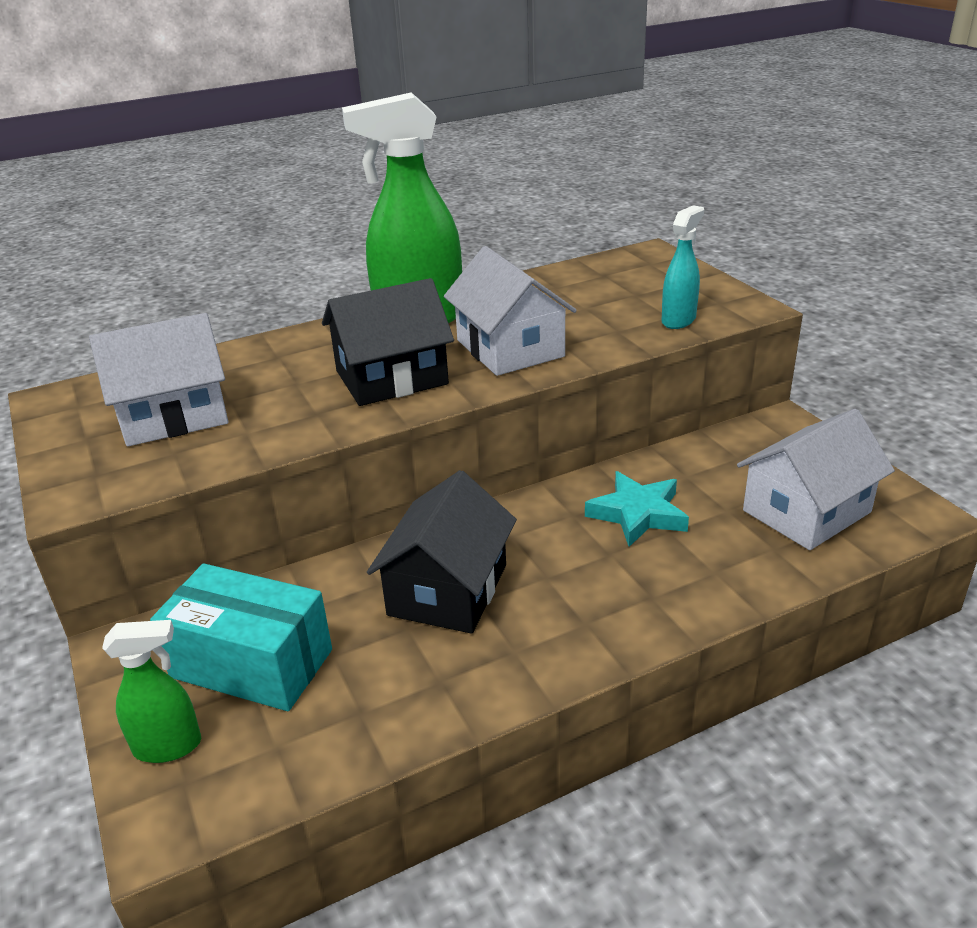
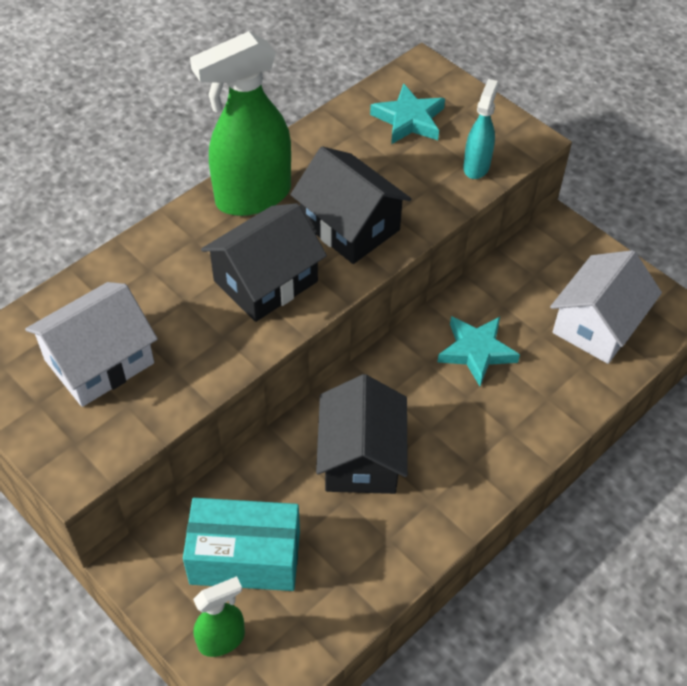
camera: 20 degrees left, 20 degrees up
(510, 348) = (350, 226): white house -> black house
(618, 283) = (409, 119): none -> turquoise star

